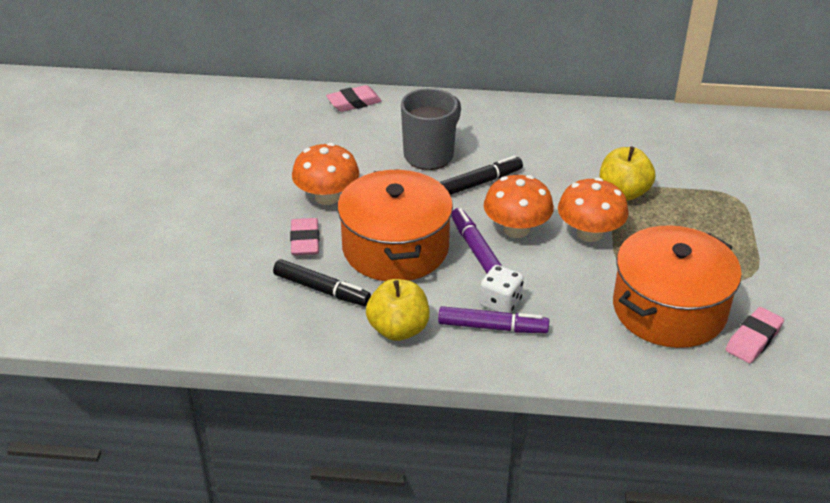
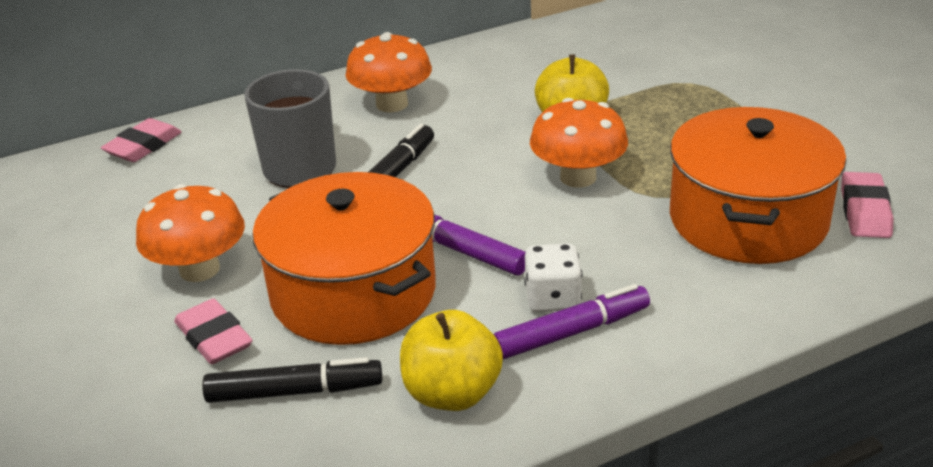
camera: 30 degrees left, 5 degrees down
(516, 229) = (489, 207): orange mushroom -> orange mushroom (392, 104)

